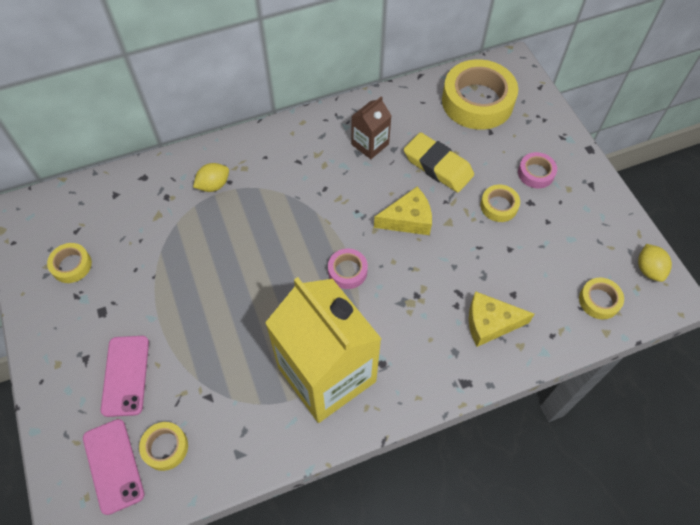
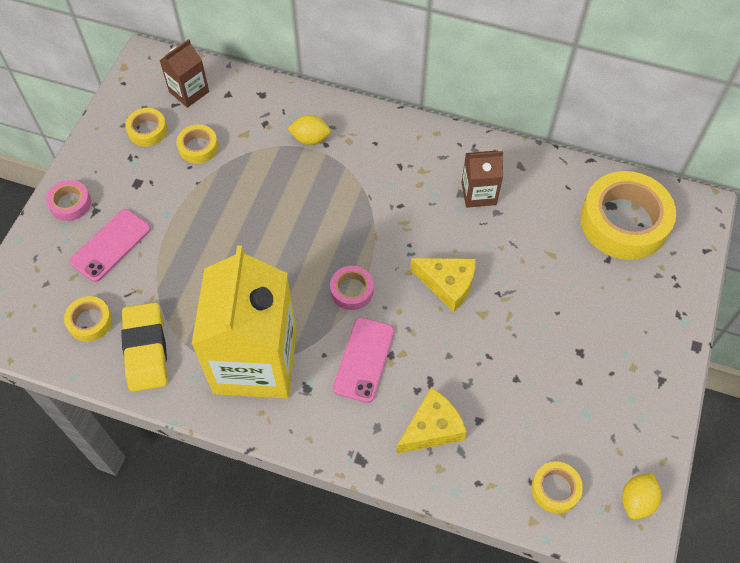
camera: 40 degrees right, 0 degrees up
(79, 213) = (189, 92): none -> brown carton
(113, 465) = (45, 306): pink phone -> pink phone (364, 359)
(438, 166) = (523, 256): yellow eraser -> yellow eraser (146, 349)
(490, 323) = (432, 428): yellow cheese -> yellow cheese turned 105 degrees clockwise
(499, 206) = (545, 333): yellow tape -> yellow tape (198, 147)
(536, 173) = (614, 329): pink tape -> pink tape (70, 203)

